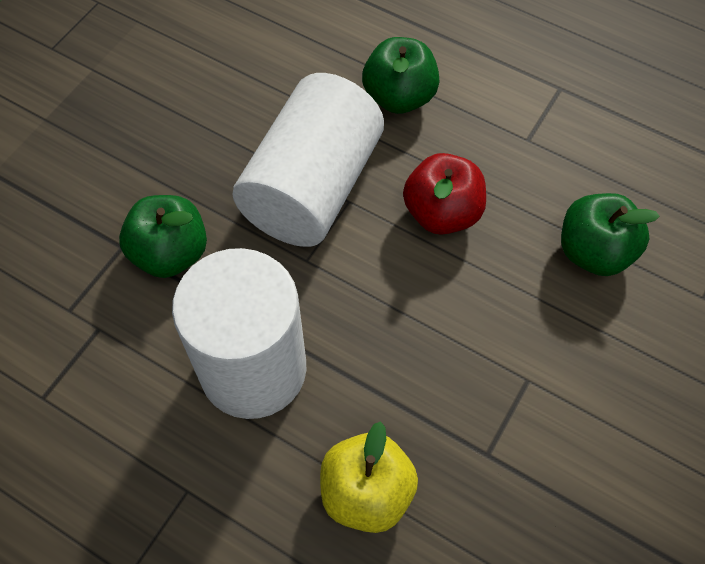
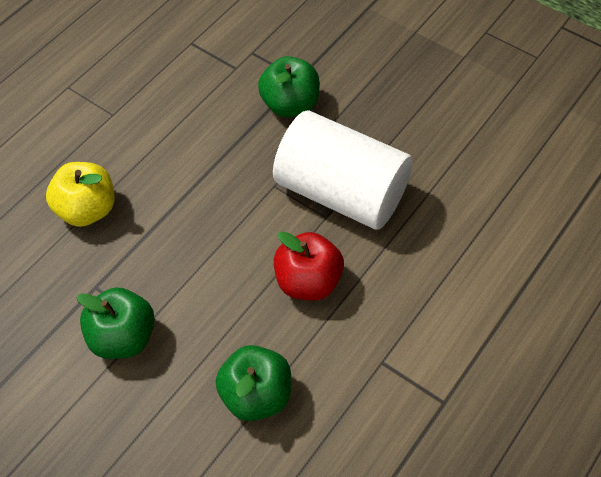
camera: 95 degrees right, 5 degrees down
(253, 369) = (190, 150): white cylinder -> none
(399, 97) = (434, 262): green apple -> green apple (122, 338)

